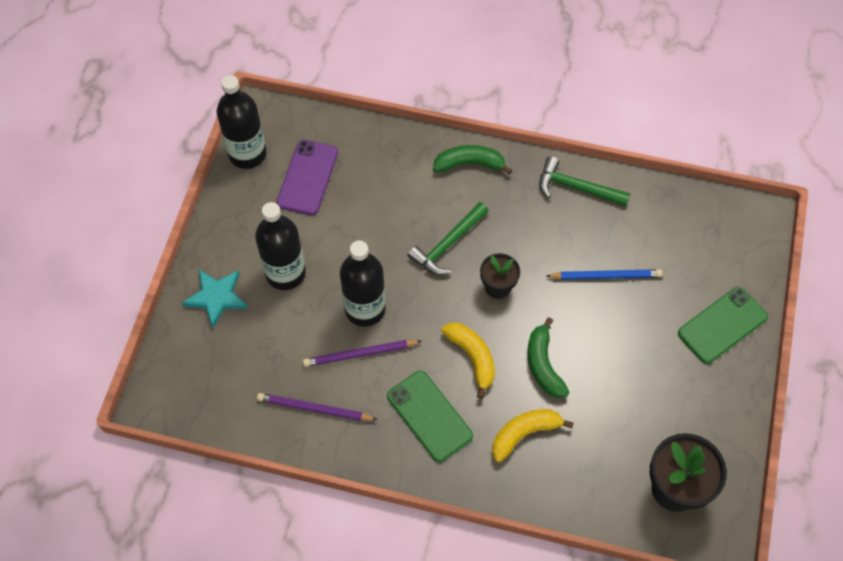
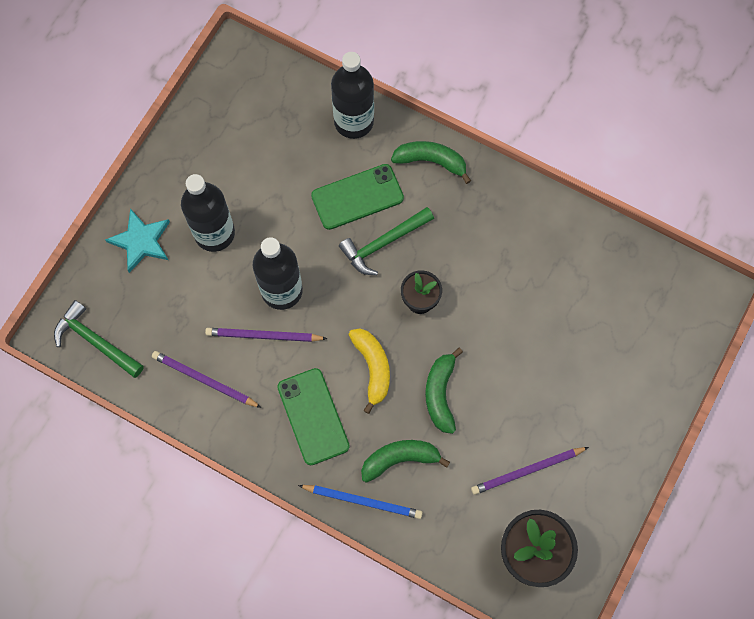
camera: 15 degrees right, 10 degrees up
(247, 154) = (211, 96): black bottle -> black bottle (354, 121)
(307, 177) = (264, 136): purple phone -> none
(524, 434) = (400, 459): yellow banana -> green banana
(577, 188) = (533, 215): green hammer -> green hammer (96, 341)
(606, 276) = (532, 317): blue pencil -> blue pencil (363, 501)
(647, 414) = (527, 471): none -> purple pencil
(722, 325) = (634, 399): green phone -> green phone (357, 197)

